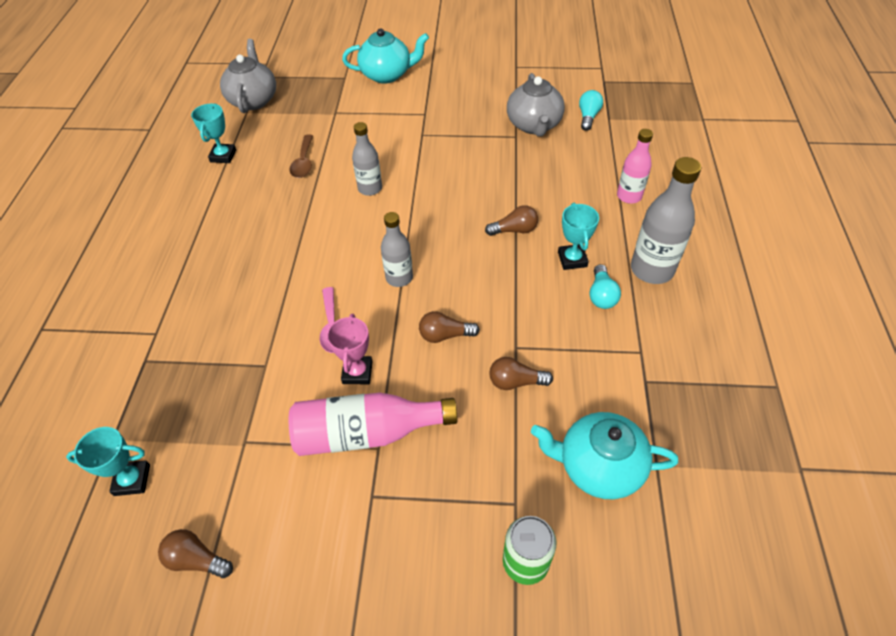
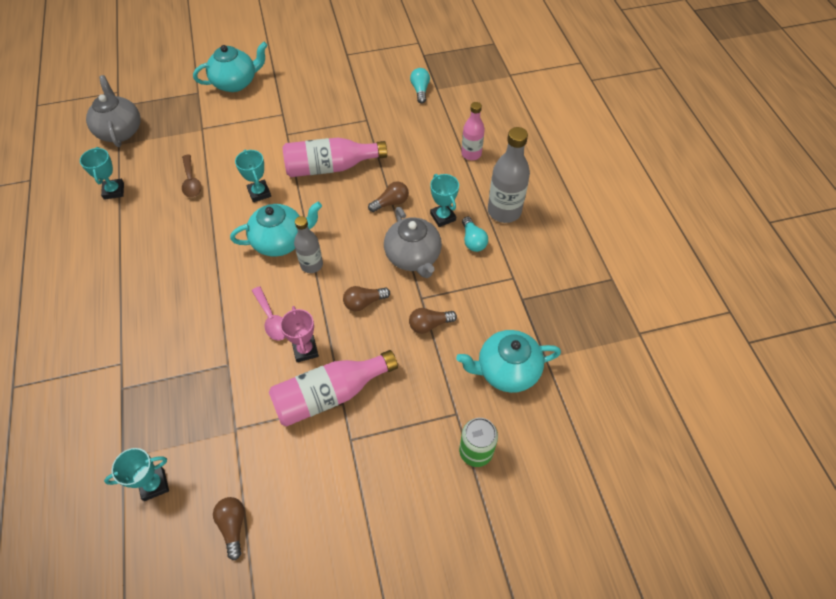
camera: 20 degrees left, 5 degrees up
(196, 559) = (233, 526): brown light bulb -> brown light bulb turned 75 degrees clockwise
(370, 188) = (259, 193): grey bottle -> turquoise trophy
(374, 244) = (280, 241): none -> turquoise teapot
(458, 178) = (330, 167): none -> pink bottle
(534, 125) = (378, 107): grey teapot -> grey teapot (413, 257)

